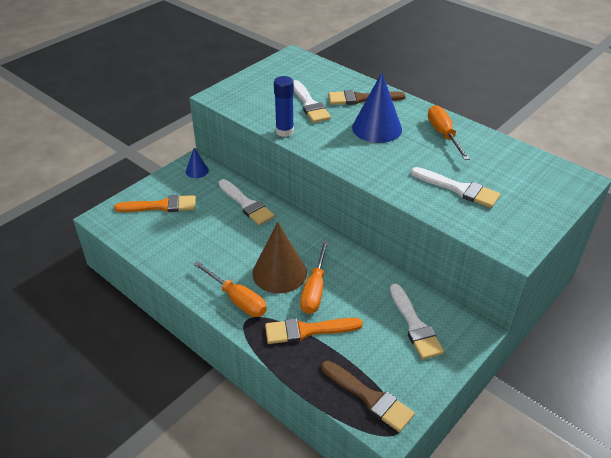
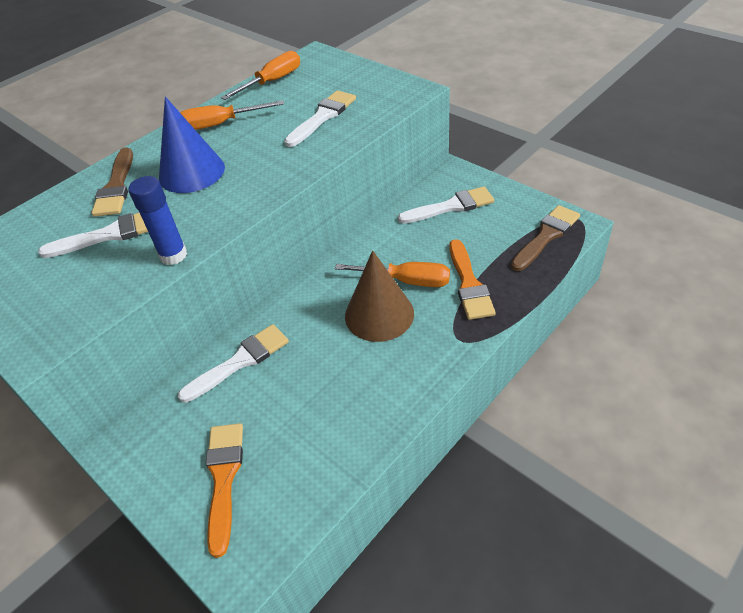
camera: 85 degrees left, 5 degrees up
(197, 171) = (140, 438): blue cone -> none
(237, 299) = (427, 352): orange screwdriver -> orange screwdriver (272, 81)

